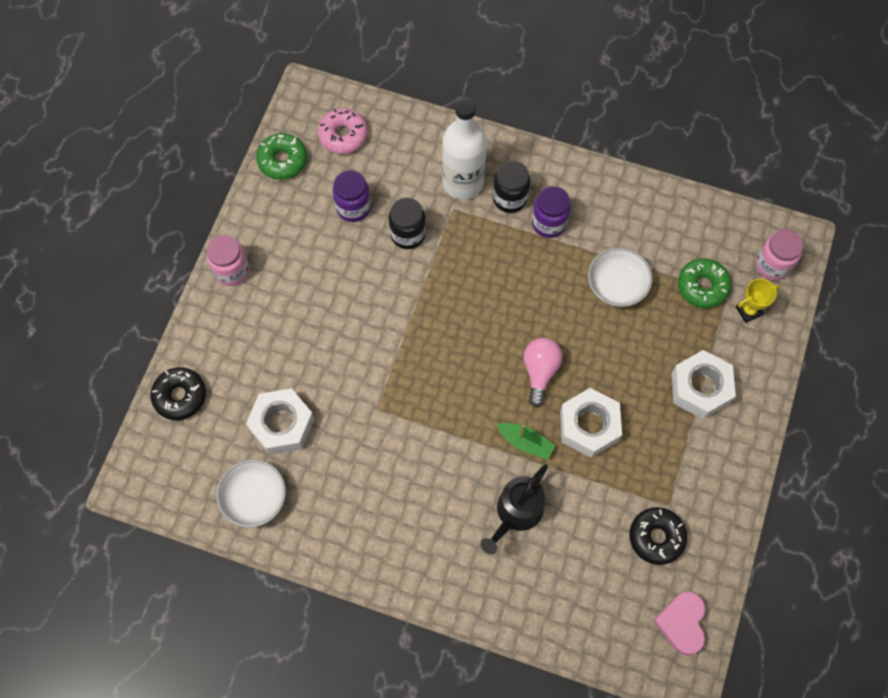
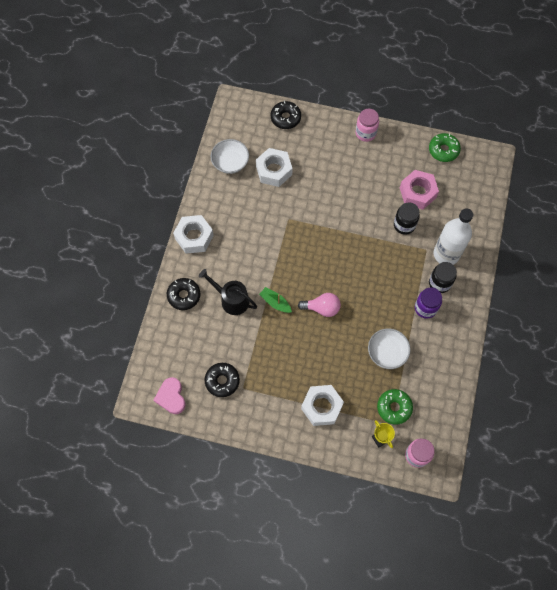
camera: 85 degrees right, 0 degrees up
(343, 135) = (467, 181): pink donut -> none
(353, 207) = (417, 193): purple jar -> pink nut
(503, 594) = (184, 295): none -> black donut
(526, 442) = (275, 302): green boat -> green boat turned 105 degrees clockwise
(589, 426) = (289, 339): white nut -> white nut (194, 237)
(682, 623) = (171, 397): pink heart -> pink heart turned 105 degrees counterclockwise

